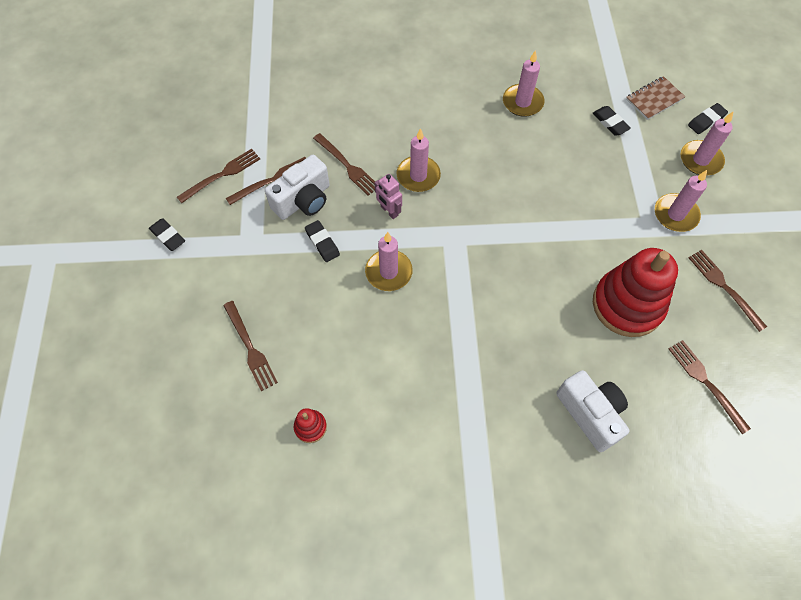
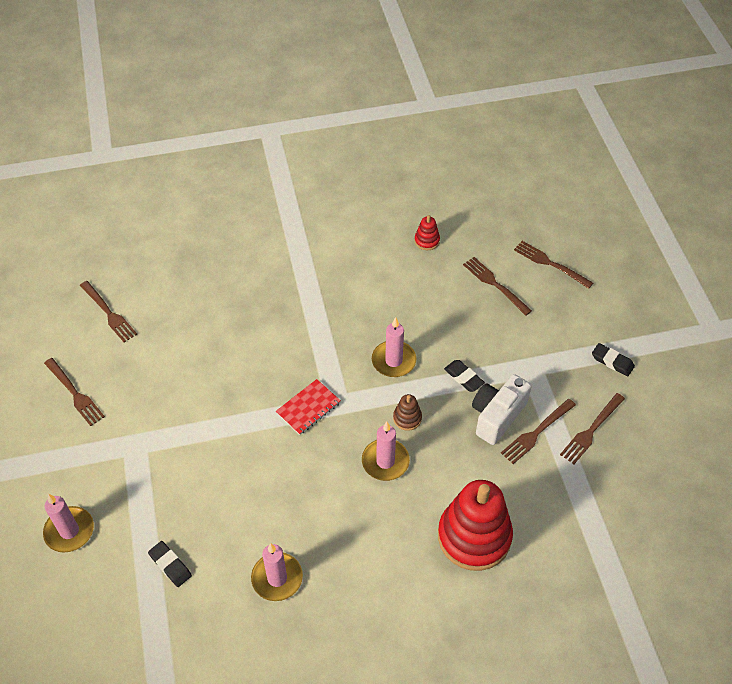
camera: 170 degrees right, 10 degrees down
(347, 166) = (463, 461): brown fork -> brown fork (550, 263)
(389, 211) = (407, 418): pink robot -> brown stacking toy
(483, 235) = (308, 408): none -> red notebook
(590, 414) = (208, 279): white camera -> none
(627, 305) = (169, 364): red stacking toy -> red stacking toy (474, 536)
(654, 99) = (111, 610): brown notebook -> none
(675, 214) = (109, 460): pink candle -> none
(706, 121) = (51, 588): black eraser -> none

